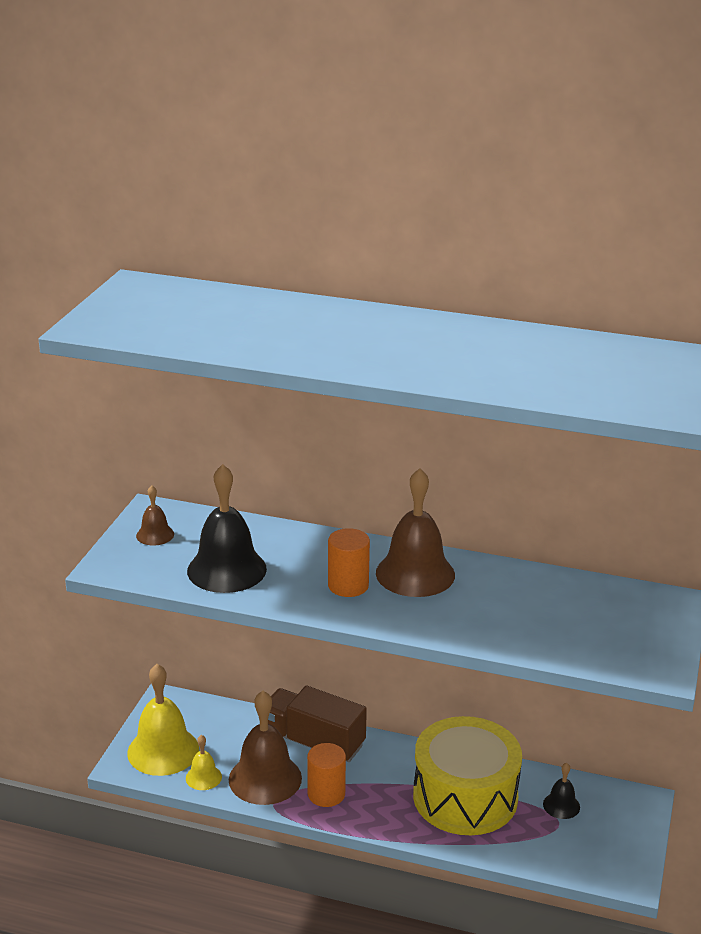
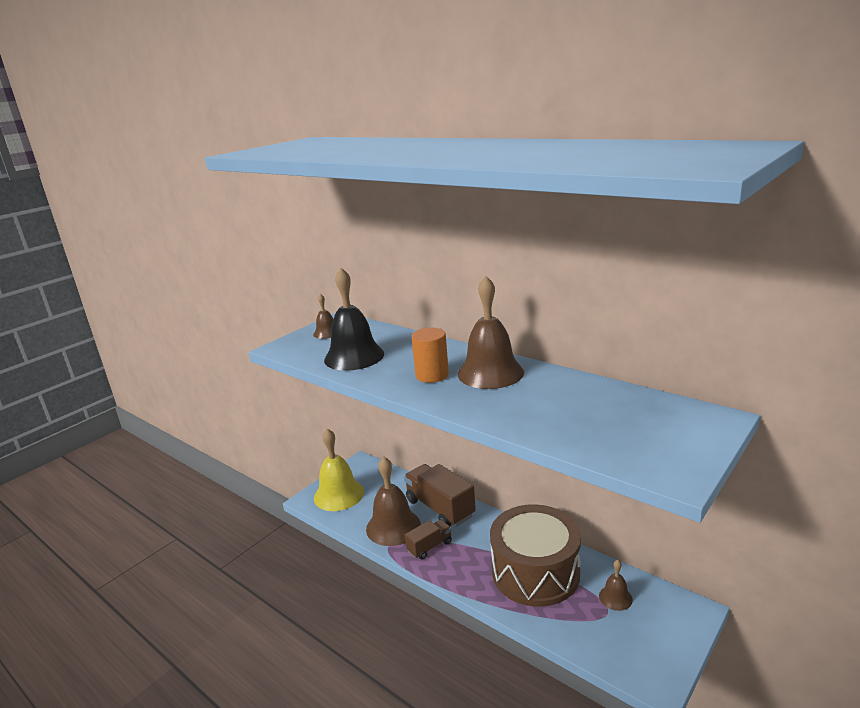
camera: 25 degrees right, 5 degrees down
(203, 777) = (353, 517): yellow bell -> none
(326, 794) = (429, 547): orange cylinder -> brown truck
(465, 797) = (535, 572): yellow drum -> brown drum
(561, 805) = (615, 597): black bell -> brown bell

